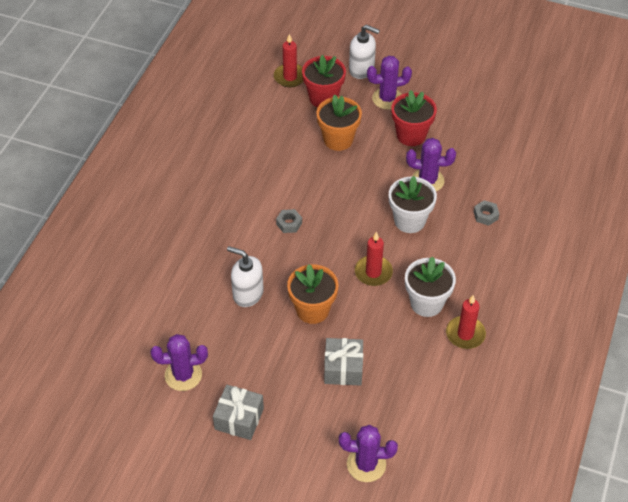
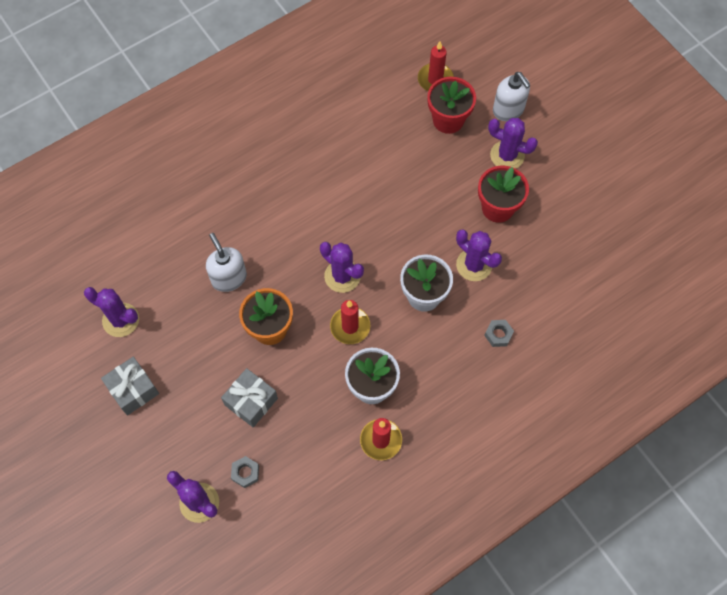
camera: 35 degrees right, 15 degrees up
(289, 223) = (316, 231): grey nut -> grey nut (245, 473)
(337, 242) = (342, 276): none -> purple cactus
(338, 139) = (427, 172): orange flower pot -> none

